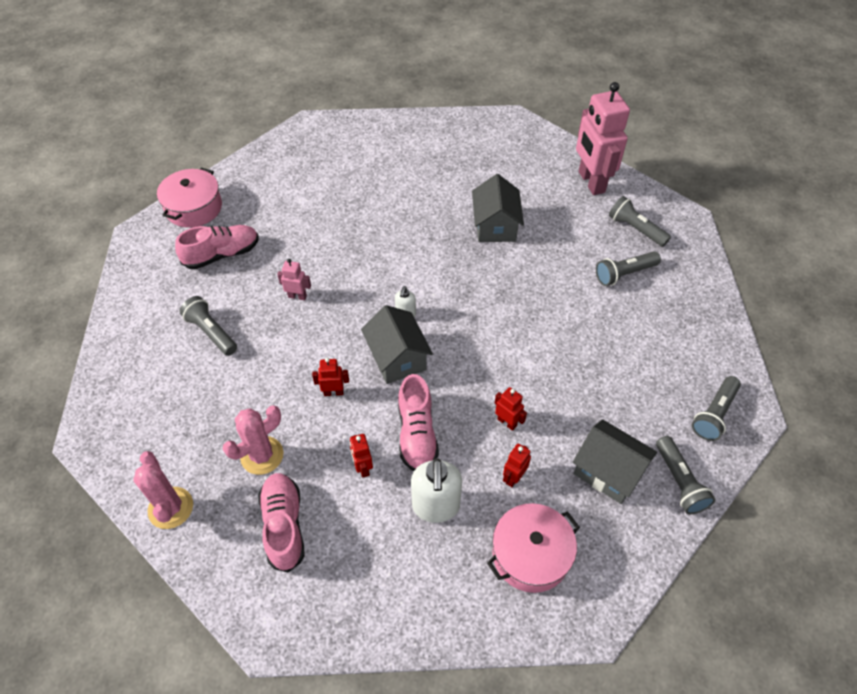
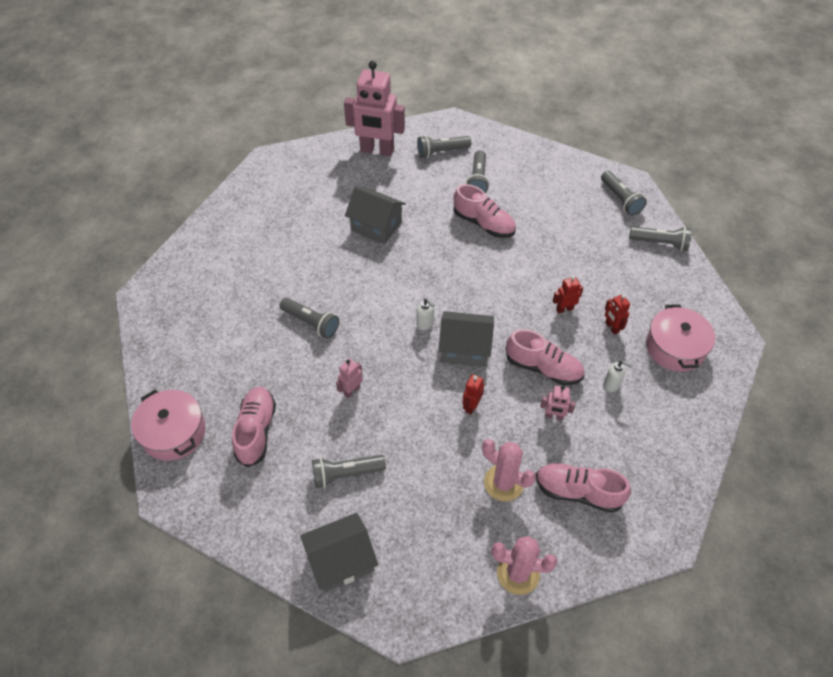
camera: 60 degrees left, 0 degrees up
(262, 455) = (503, 483): pink cactus -> pink cactus turned 45 degrees counterclockwise
(351, 235) = (311, 323): none -> grey flashlight
(363, 467) = (554, 416): red robot -> pink robot
(436, 507) = (611, 384): white soap dispenser -> white soap dispenser, size x0.51
(567, 305) = (483, 223): none -> pink shoe
(608, 471) = (634, 274): grey house -> grey house (341, 560)

